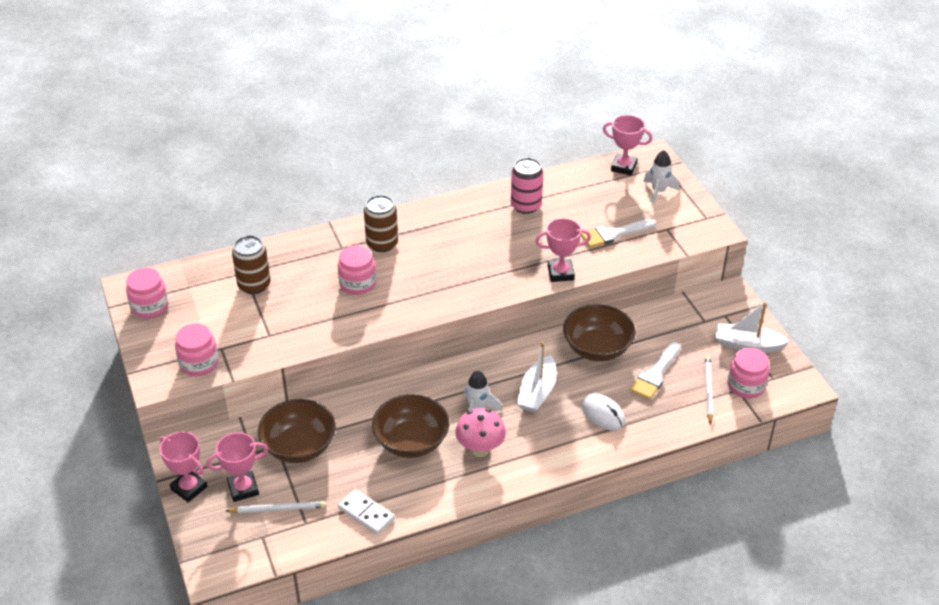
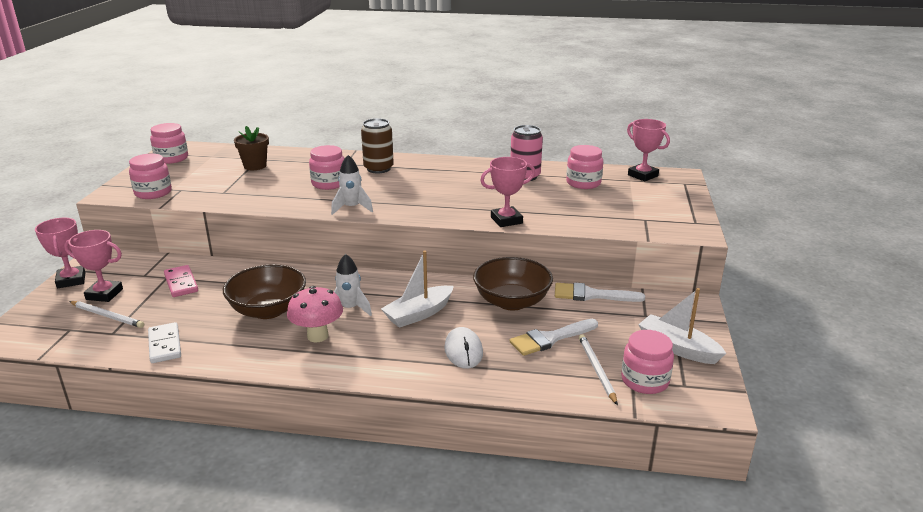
camera: 30 degrees right, 15 degrees down
(254, 285) = (255, 166): brown can -> brown flower pot
(299, 446) = (181, 283): brown bowl -> pink domino
(560, 273) = (506, 220): pink trophy -> pink trophy turned 45 degrees counterclockwise
(583, 197) = (583, 183): none -> pink jar
(614, 234) = (587, 210): white brush -> white brush (591, 295)
(658, 191) = (661, 196): white rocket -> white rocket (352, 208)
(708, 390) = (596, 370): white pencil -> white pencil turned 45 degrees counterclockwise

